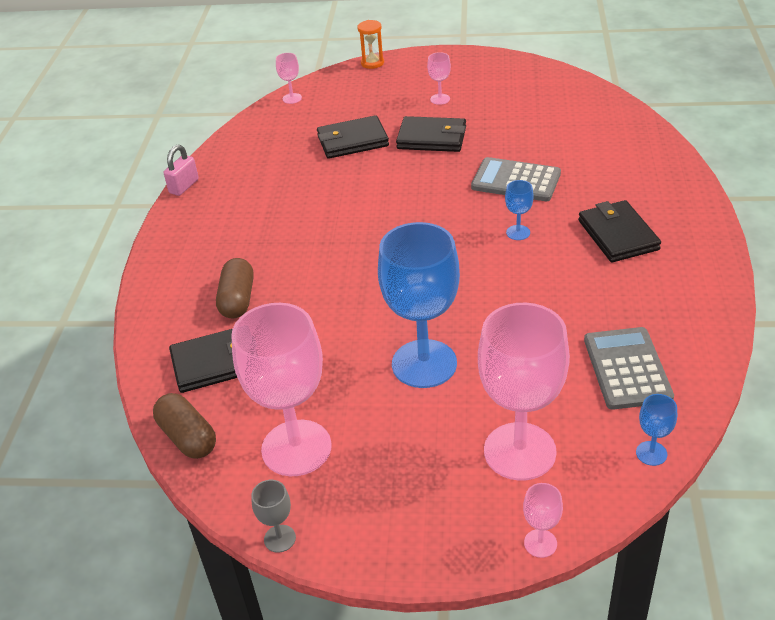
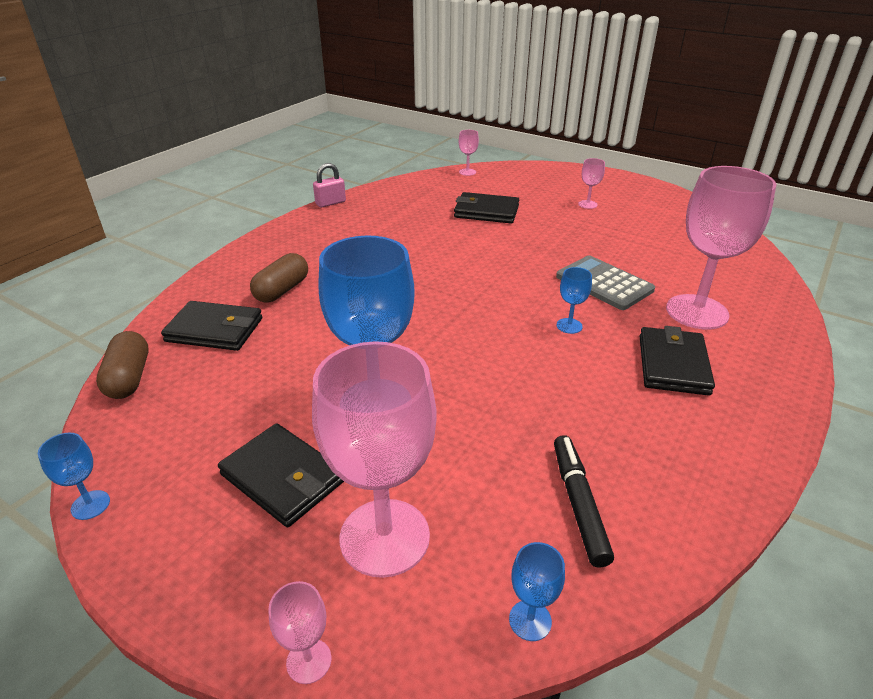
camera: 25 degrees right, 5 degrees down
(280, 538) = (90, 505): grey goblet -> blue goblet
(296, 448) = (194, 428): pink goblet -> pink goblet (697, 312)
(372, 63) = (553, 167): orange hourglass -> none
(432, 138) = (555, 229): black wallet -> black wallet (283, 478)
(627, 368) = (578, 503): grey calculator -> black marker

